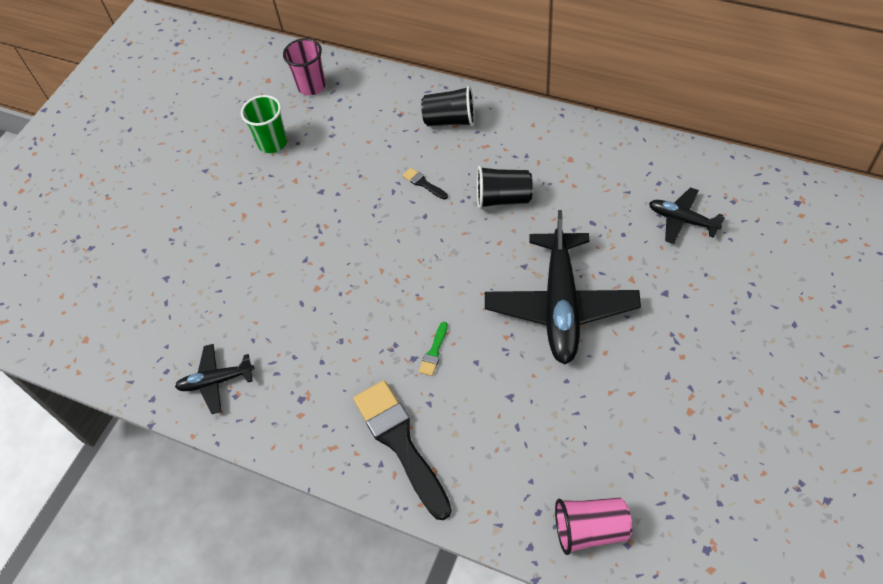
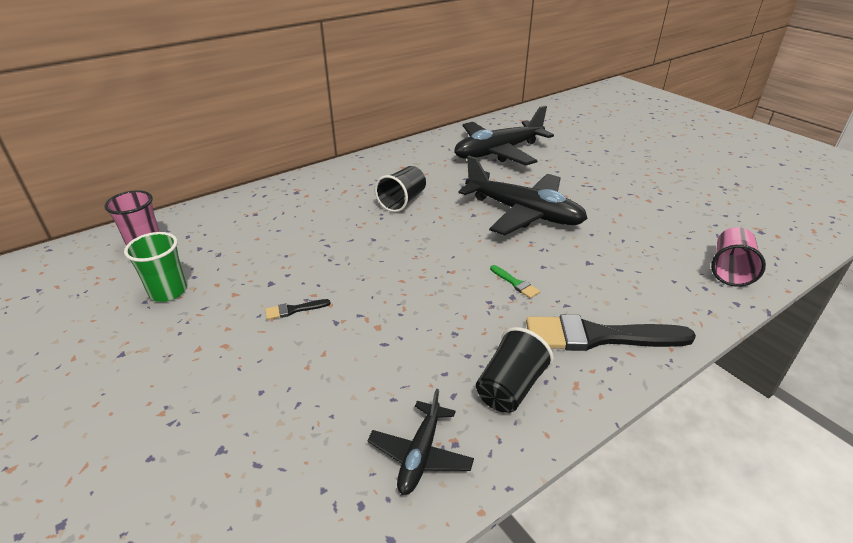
camera: 65 degrees left, 20 degrees down
(423, 183) = (340, 228): black brush -> black brush (294, 310)
(450, 120) = (298, 195): black cup -> black cup (510, 387)
(682, 220) = (498, 152): black plane -> black plane, size x1.99

